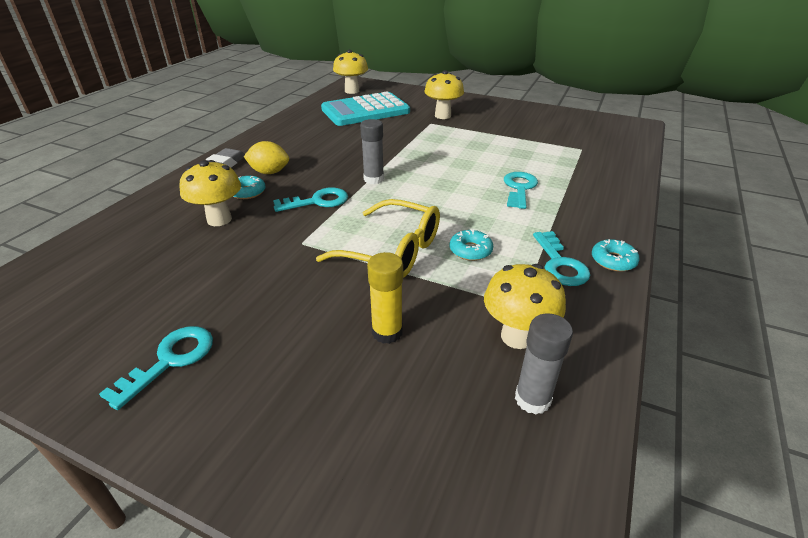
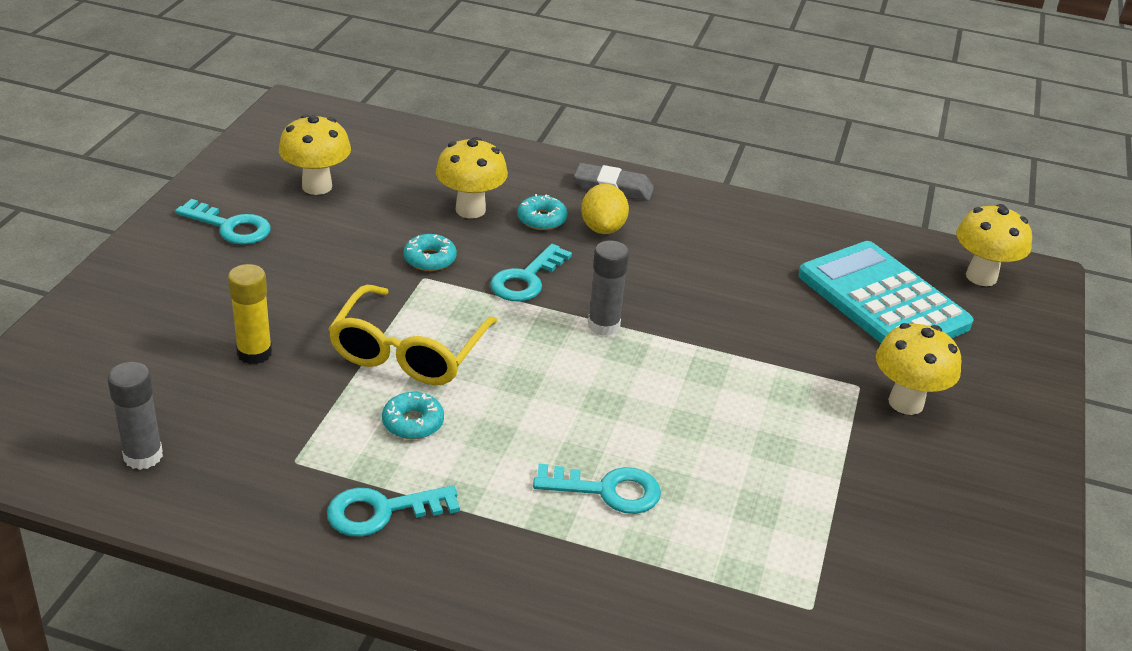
camera: 80 degrees right, 0 degrees up
(317, 201) = (526, 279): turquoise key -> turquoise key turned 60 degrees clockwise
(517, 337) = (236, 453): yellow mushroom -> yellow mushroom (317, 186)
(613, 261) = (391, 574): turquoise donut -> turquoise donut (430, 259)

